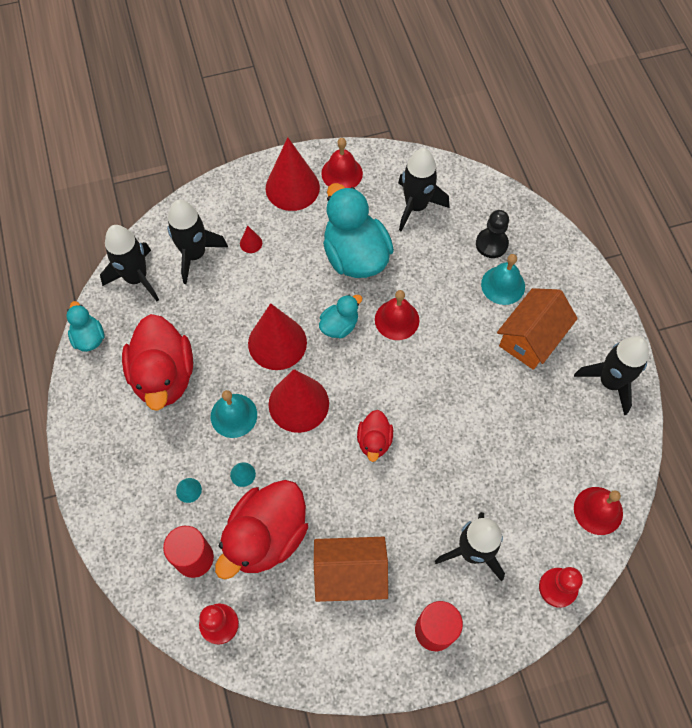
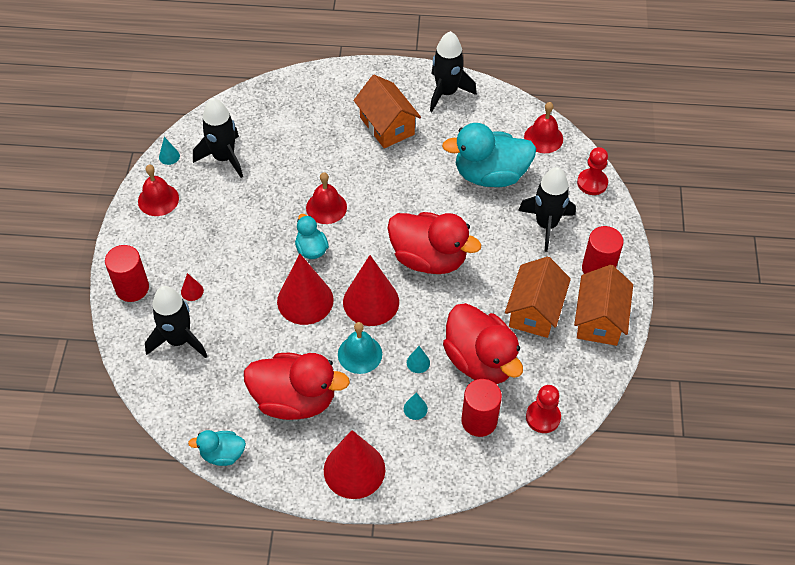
camera: 70 degrees left, 10 degrees down
(136, 278) = (178, 396): black rocket -> none
(236, 195) = (132, 288): none -> red cylinder
(292, 187) = (151, 241): red cone -> red cone (354, 470)
(355, 256) = (249, 216): turquoise duck -> turquoise duck (490, 175)
(366, 651) = (599, 319): none -> orange house
(374, 441) = (429, 258): red duck -> red duck, size x1.96
(396, 161) = (169, 156): none -> turquoise cone
(491, 244) = (289, 120): black pawn -> none
(503, 285) = (331, 126): turquoise bell -> none

